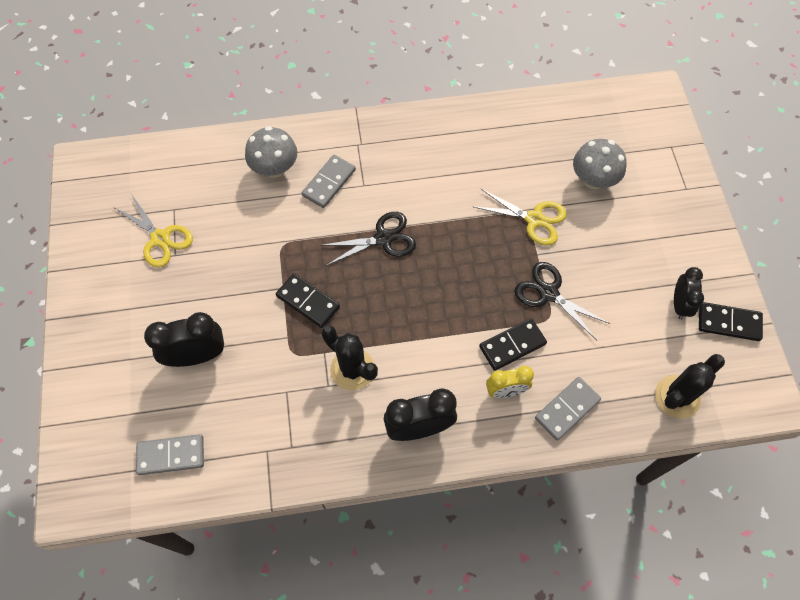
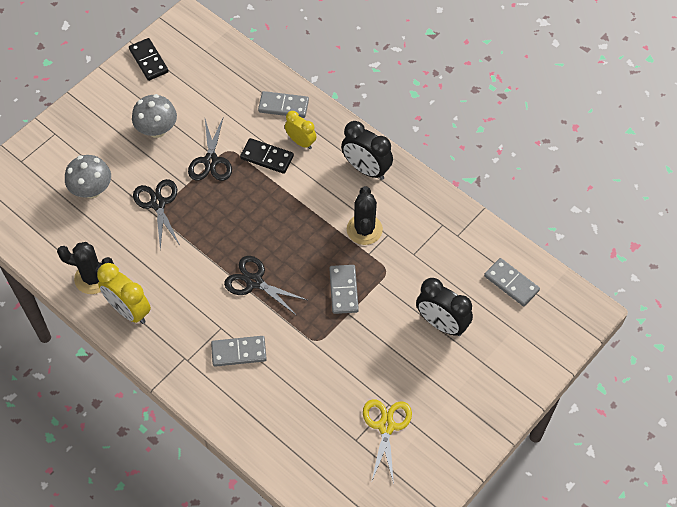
camera: 130 degrees left, 5 degrees down
(275, 168) = (258, 400): grey mushroom -> grey mushroom (157, 129)
(308, 301) = (343, 290): black domino -> grey domino
(441, 134) = (129, 310): none -> yellow clock
(534, 219) = (158, 203): yellow scissors -> black scissors
(677, 397) = (225, 60): black cactus -> black cactus (93, 278)
(679, 304) = (157, 90): black clock -> none

